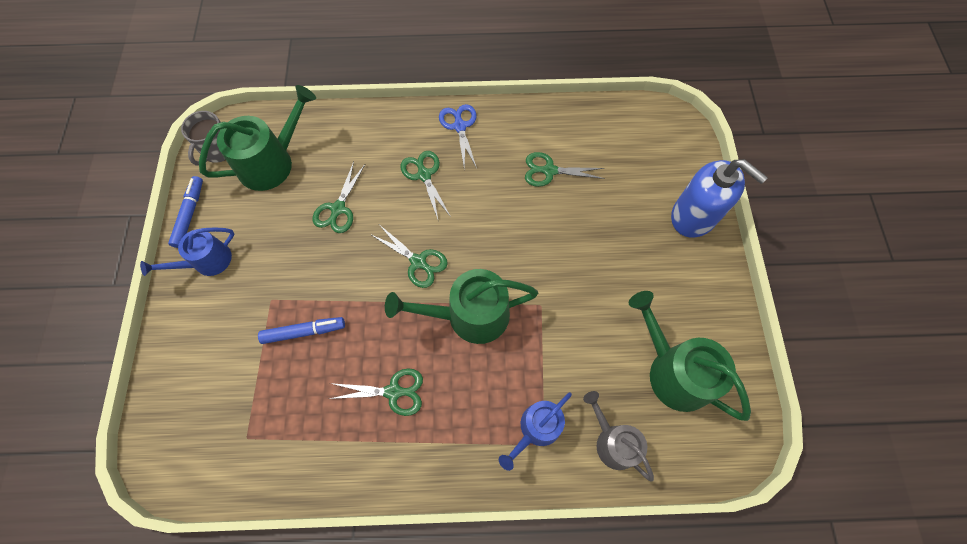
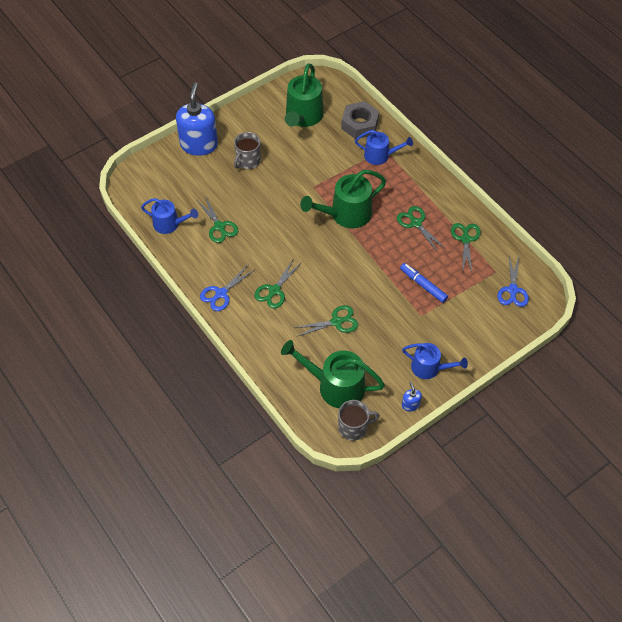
camera: 125 degrees left, 10 degrees down
(190, 214) = (410, 405): blue marker -> blue soap dispenser
(204, 437) = (512, 290): none -> blue scissors
(418, 262) = (336, 257): green scissors -> green scissors (465, 239)
(470, 315) = (346, 214): green watering can -> green watering can turned 105 degrees clockwise
(586, 127) = (169, 224): none -> blue watering can
(613, 442) = (359, 124): grey watering can -> grey nut
(632, 255) = (248, 161): none -> grey mug

